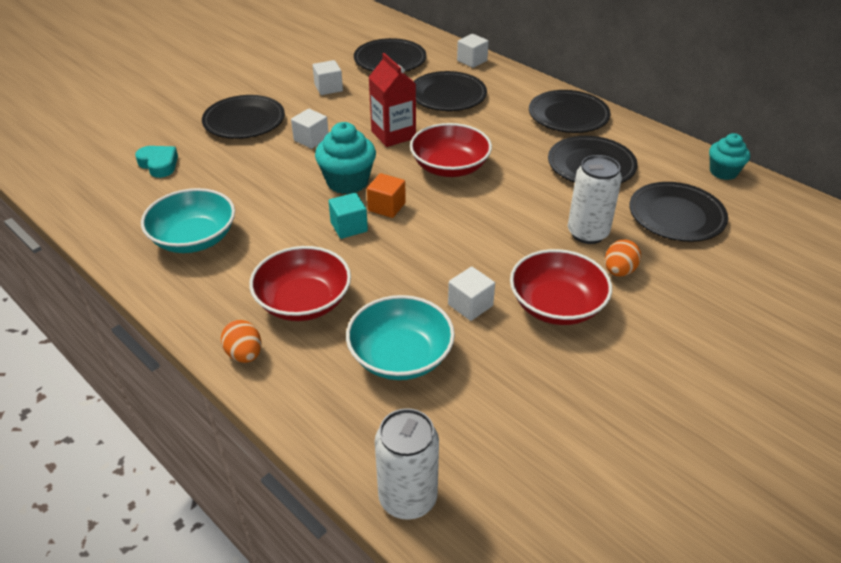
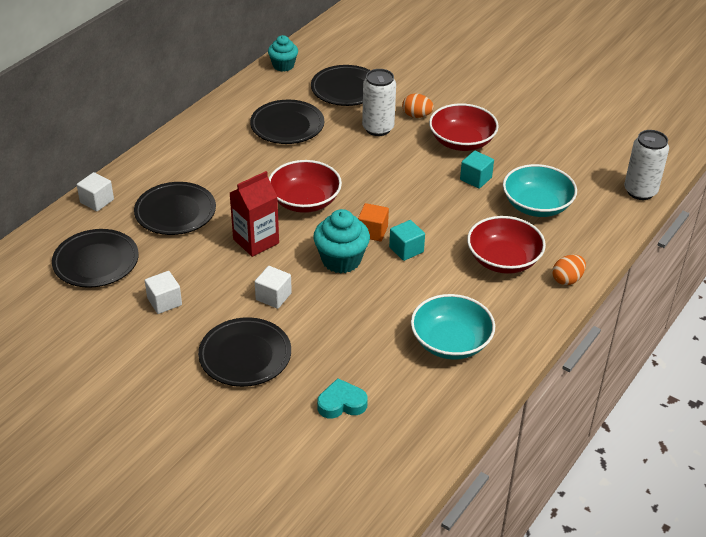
camera: 100 degrees left, 0 degrees up
(159, 164) = (341, 403): turquoise heart -> turquoise heart turned 45 degrees clockwise
(470, 305) = (475, 179): white cube -> turquoise cube
(568, 116) = (207, 137): black plate -> none

